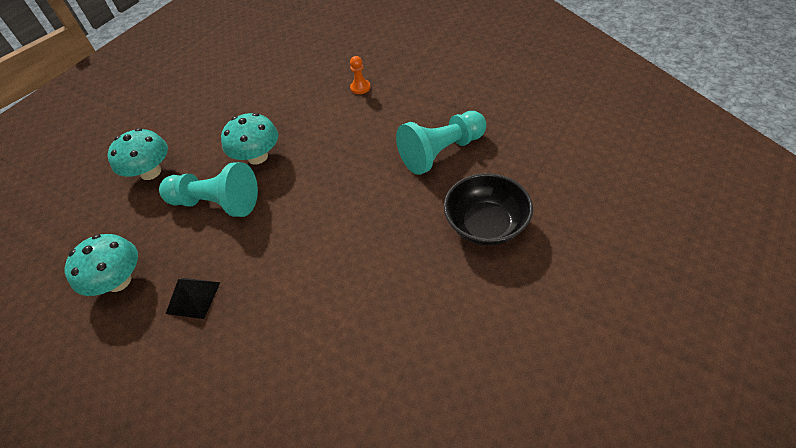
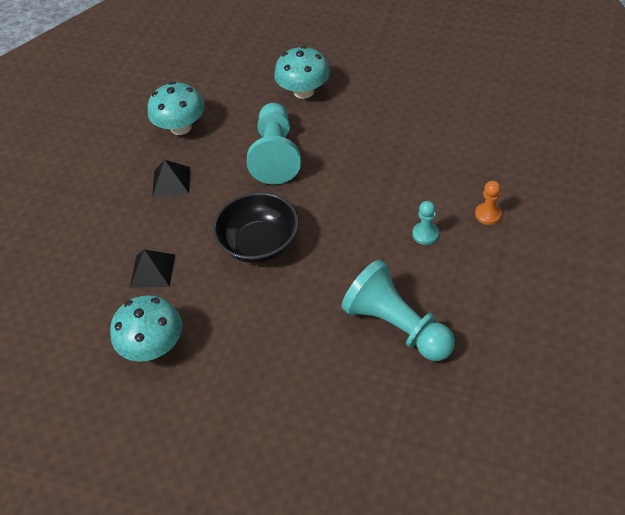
camera: 75 degrees right, 0 degrees up
(257, 156) = (345, 161): turquoise mushroom -> turquoise mushroom (153, 346)
(307, 326) = (152, 270): none -> black pyramid
(362, 122) = (425, 234): none -> turquoise pawn
(486, 225) = (294, 392): black bowl -> black bowl (259, 243)

